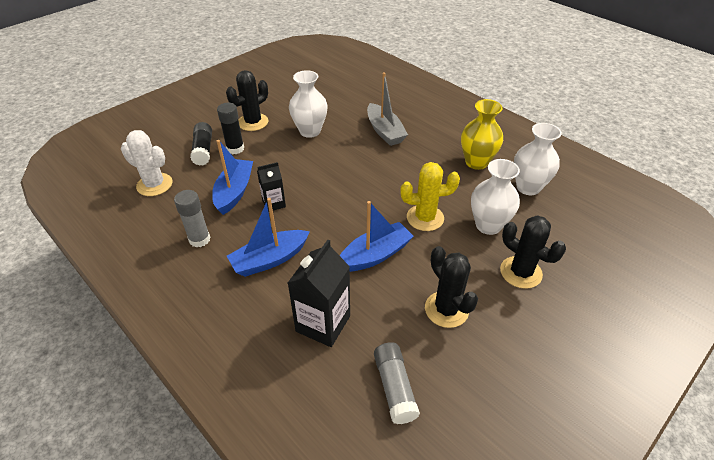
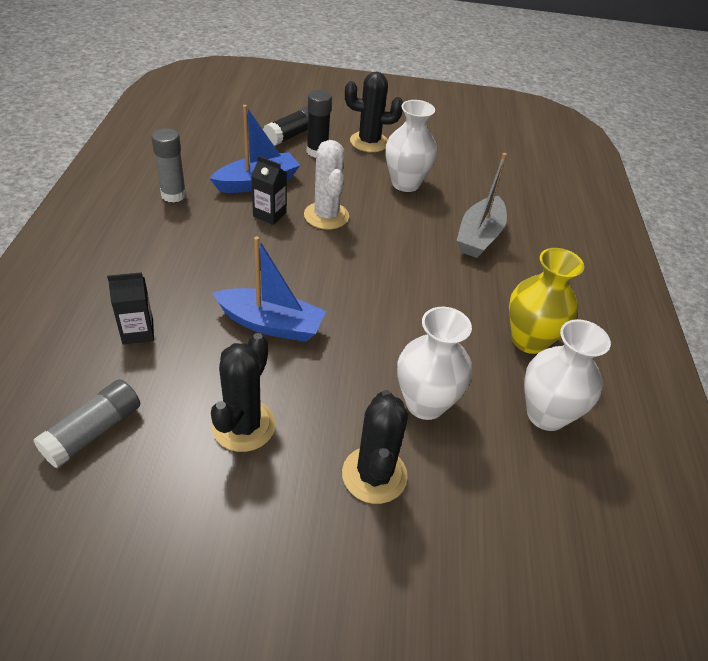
camera: 45 degrees right, 0 degrees up
(154, 185) = (215, 134): white cactus -> white cactus (326, 216)
(270, 259) = (190, 251): blue boat -> none
(323, 323) = (138, 332): black carton -> black carton, size x0.59
(425, 218) = (373, 338): yellow cactus -> none

